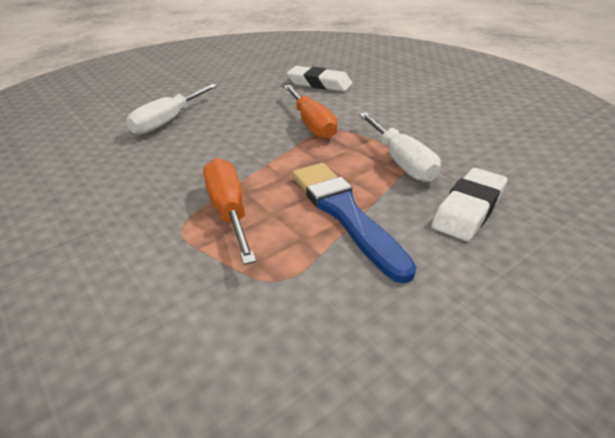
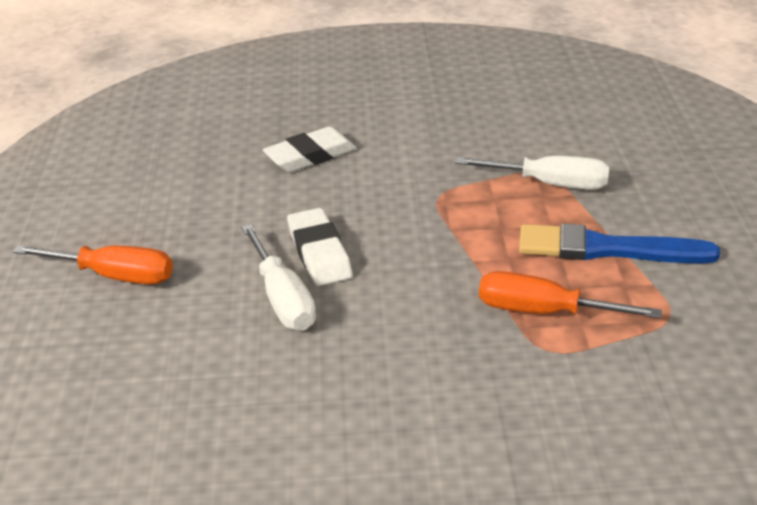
camera: 55 degrees left, 0 degrees up
(312, 124) = (415, 202): orange screwdriver -> orange screwdriver (114, 276)
(469, 209) = (654, 187): white eraser -> white eraser (319, 253)

